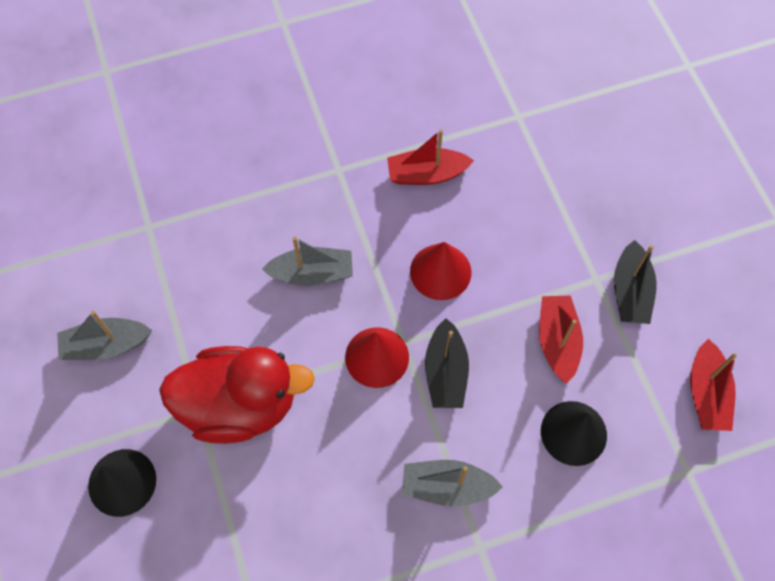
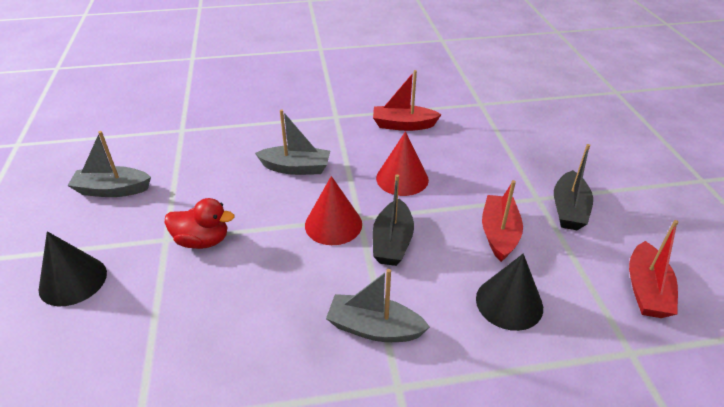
camera: 10 degrees right, 25 degrees down
(240, 405) = (202, 241): red duck -> red duck, size x0.53

